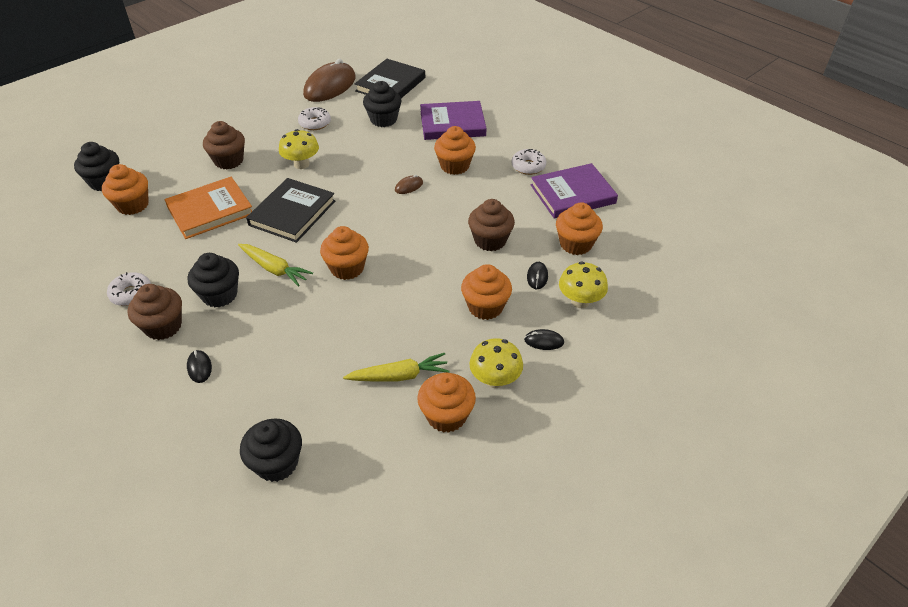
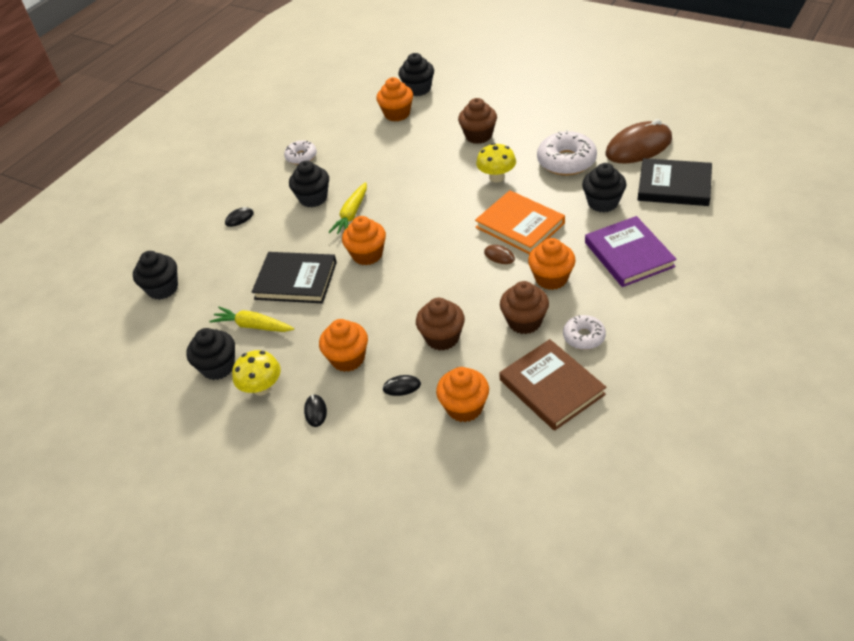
camera: 80 degrees right, 0 degrees up
(163, 326) = (274, 185): brown cupcake -> brown cupcake (524, 321)
(210, 210) = (408, 153): orange book -> orange book (520, 225)
(292, 213) = (425, 197): black book -> black book (296, 280)
(315, 123) = (566, 161): white donut -> white donut, size x1.71
(330, 86) = (638, 147): brown mouse -> brown mouse turned 45 degrees counterclockwise
(399, 376) = (253, 326): yellow carrot -> yellow carrot turned 135 degrees clockwise
(446, 416) = (218, 367): orange cupcake -> black cupcake
(572, 194) = (551, 387): purple book -> brown book
(580, 301) = (377, 428): yellow mushroom -> none

